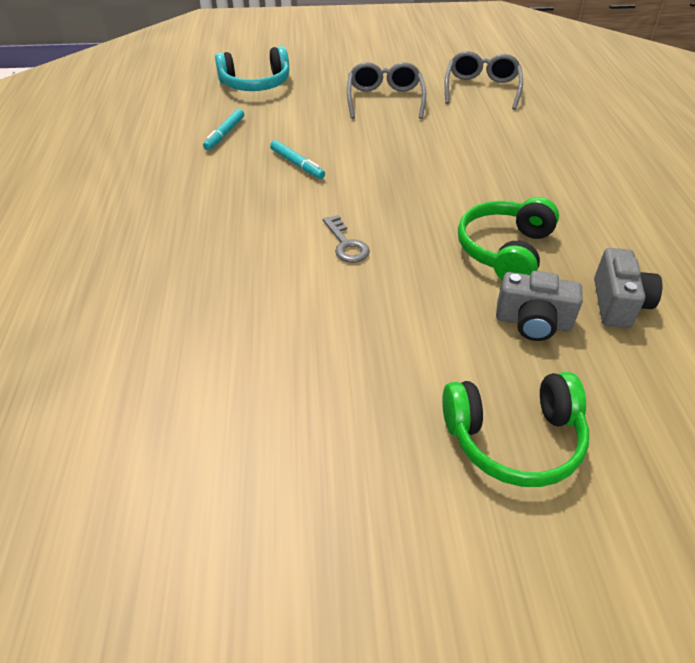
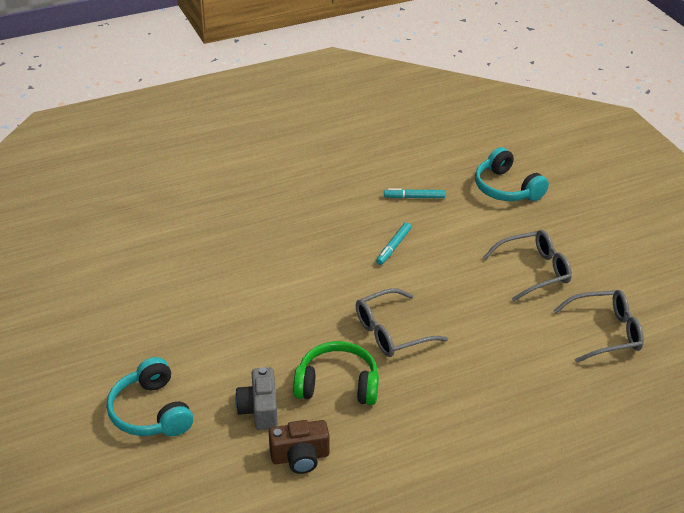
camera: 70 degrees right, 5 degrees down
(346, 244) = (305, 298): grey key -> none
(434, 196) = (391, 332): none -> grey glasses
(514, 438) = (151, 412): green headphones -> turquoise headphones
(618, 304) = (300, 457): grey camera -> brown camera

